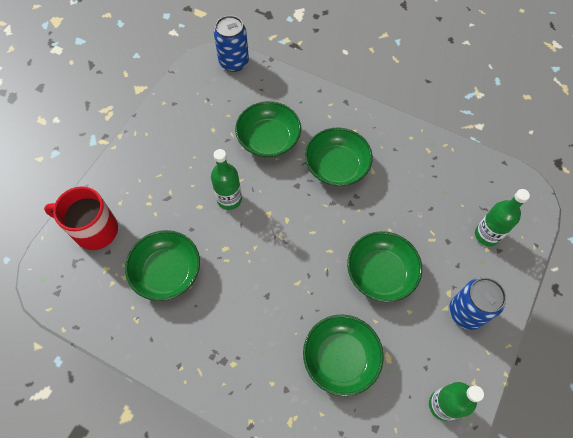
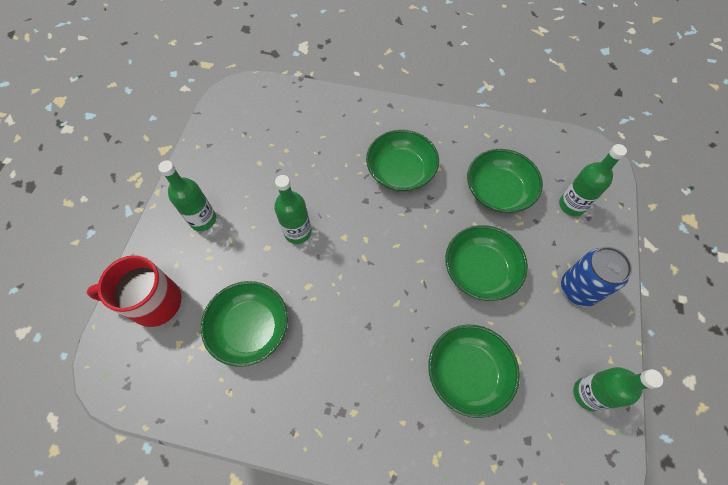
camera: 15 degrees left, 0 degrees up
(152, 169) = (203, 219): none -> green bottle
(234, 62) = (262, 89): blue can -> none
(268, 139) = (322, 160): green bowl -> green bowl (498, 191)

